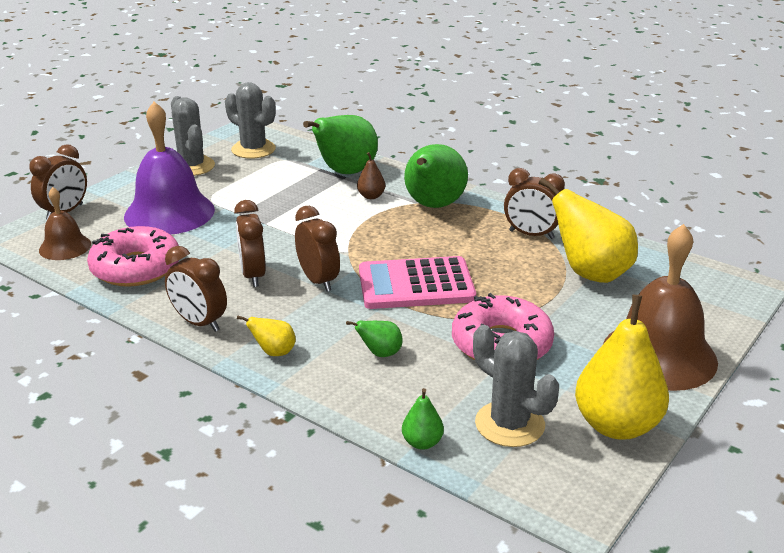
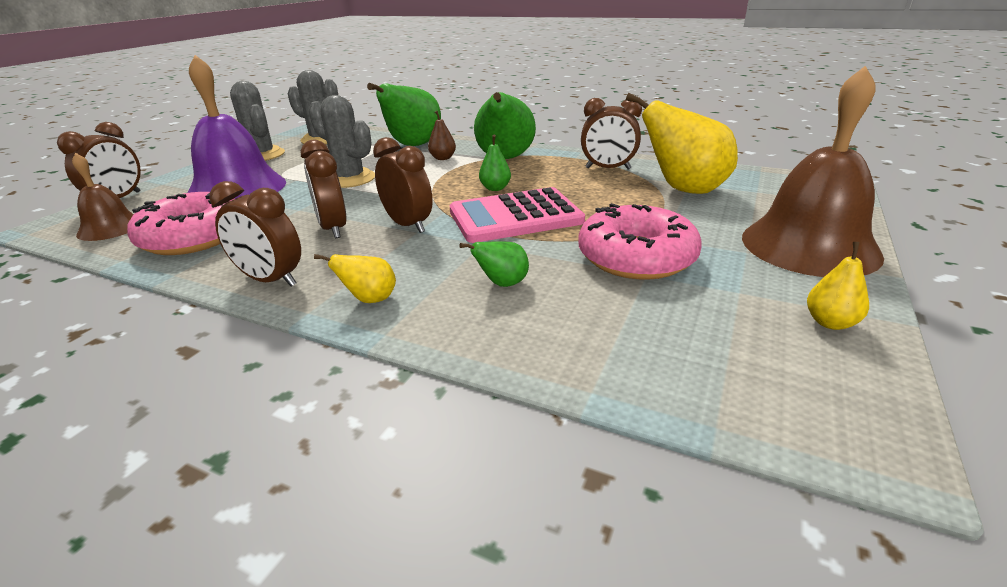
camera: 10 degrees left, 0 degrees up
(422, 443) = (603, 382): green pear -> green pear (495, 188)
(509, 424) = (702, 340): grey cactus -> grey cactus (349, 179)
(616, 425) = (830, 322): yellow pear -> yellow pear, size x0.46

